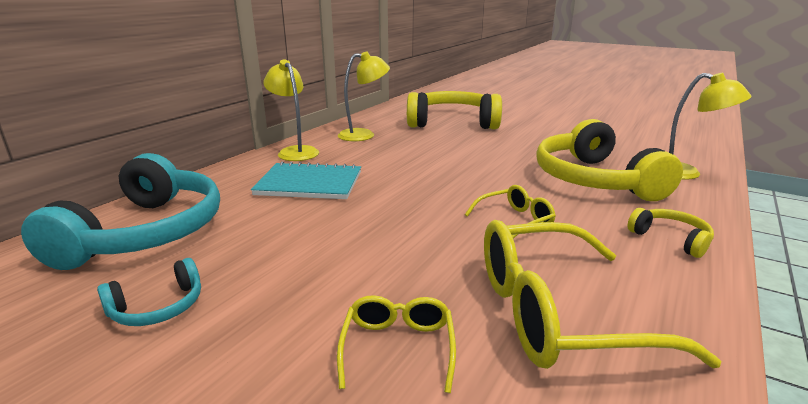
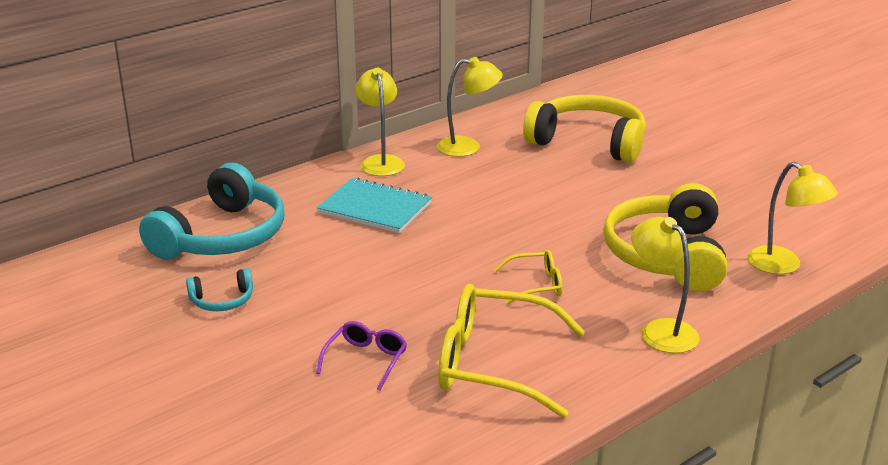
camera: 20 degrees right, 5 degrees up
(398, 347) = (366, 360): yellow glasses -> purple glasses
(671, 239) = (661, 330): yellow headphones -> yellow lamp

